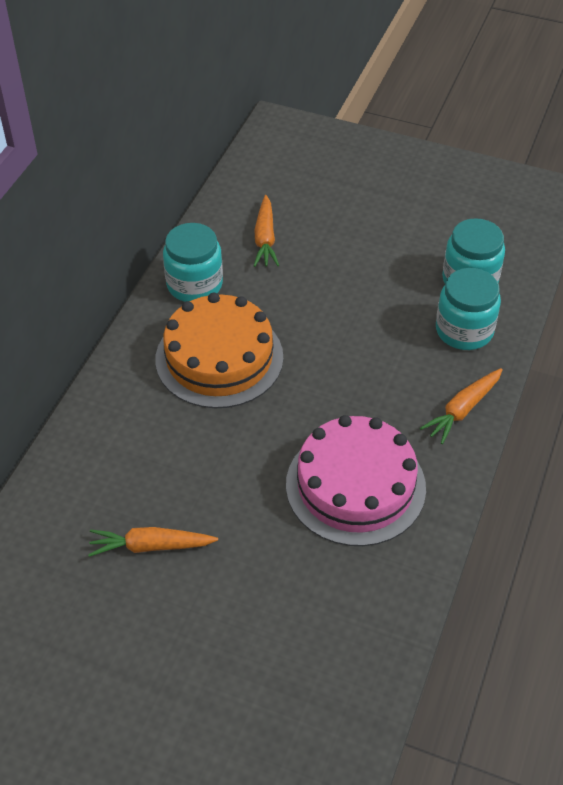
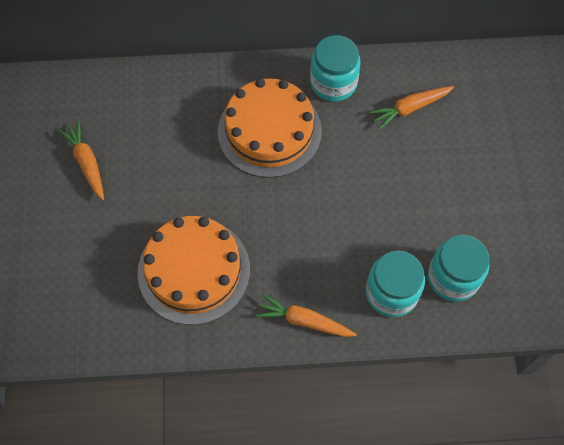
camera: 65 degrees right, 15 degrees up
(355, 486) = (194, 270): pink cake -> orange cake

